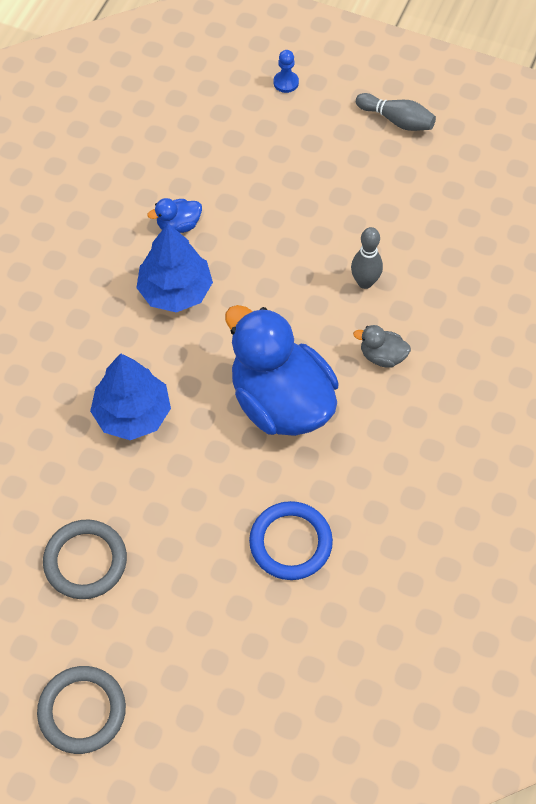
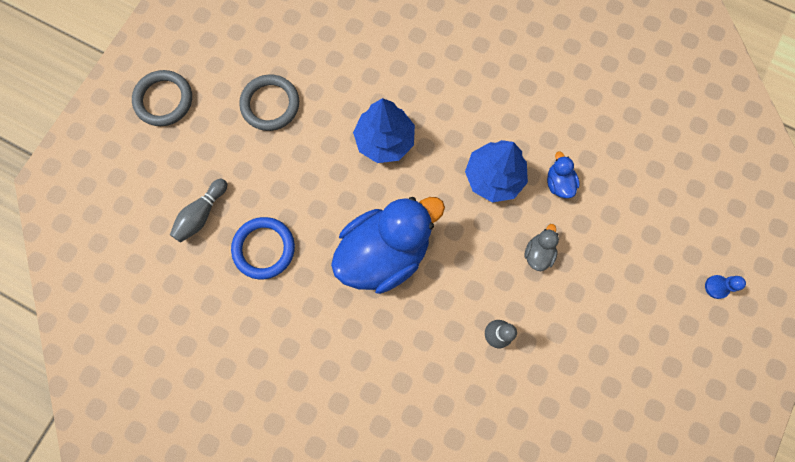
camera: 95 degrees right, 15 degrees up
(382, 356) = (420, 340): grey duck -> grey duck (538, 253)
(397, 120) = (674, 387): grey bowling pin -> grey bowling pin (202, 214)

